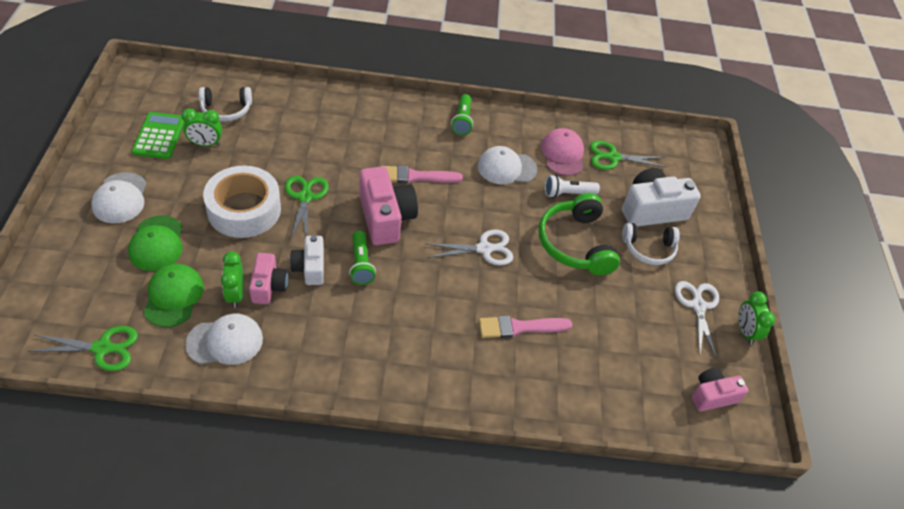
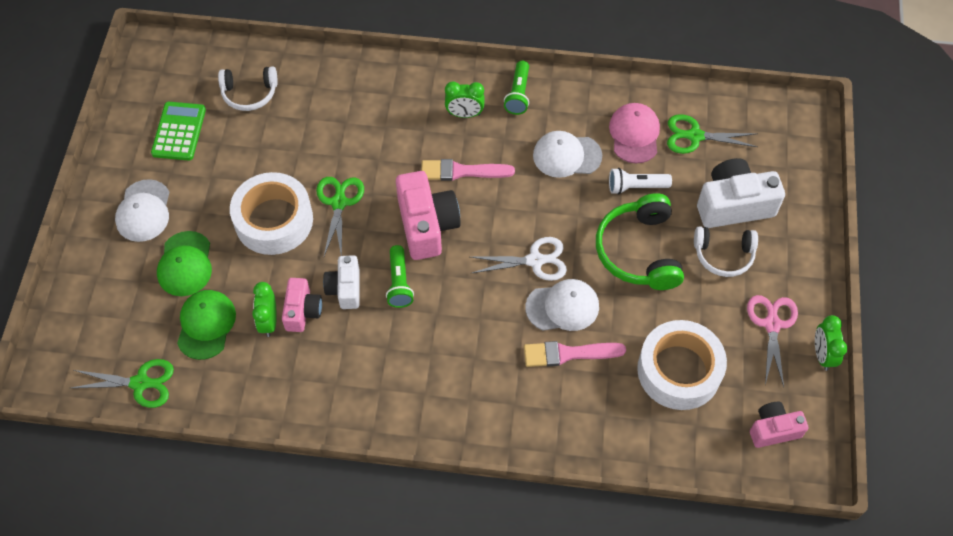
camera: 10 degrees right, 10 degrees up
(205, 144) = (229, 139): green clock -> green clock (464, 114)
(225, 341) = (260, 374): white cap -> white cap (562, 307)
(621, 343) = (679, 370): none -> white tape
(697, 306) = (772, 324): white scissors -> pink scissors

